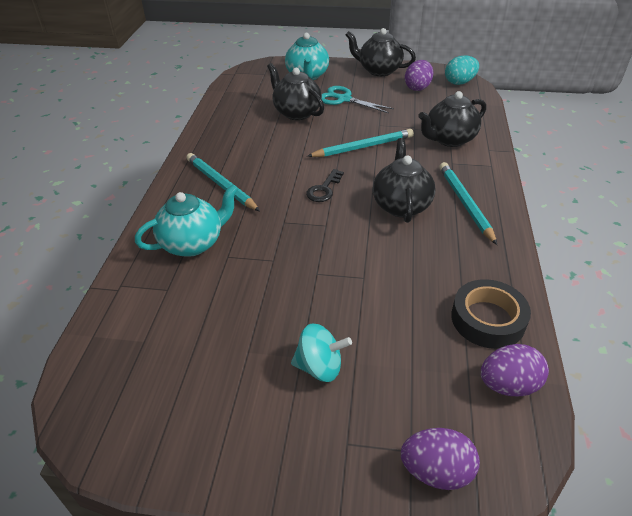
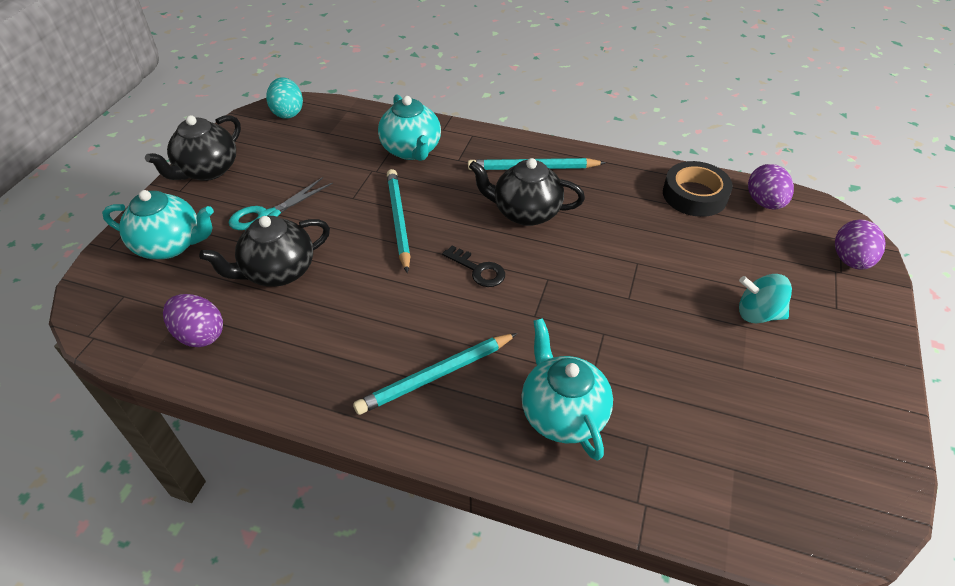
camera: 80 degrees left, 5 degrees up
(320, 367) = (757, 314): turquoise spinning top -> turquoise spinning top turned 90 degrees counterclockwise
(417, 87) = (279, 147): purple egg -> purple egg (200, 335)
(449, 139) = (411, 150): black teapot -> turquoise teapot

